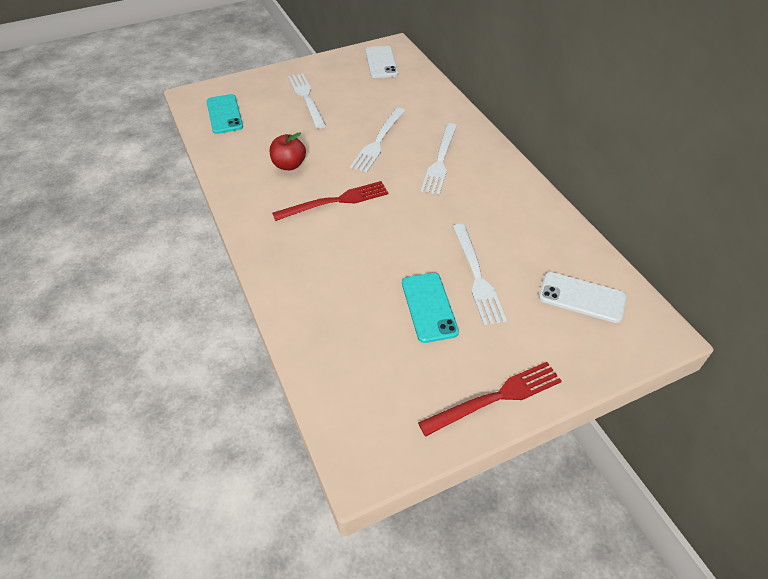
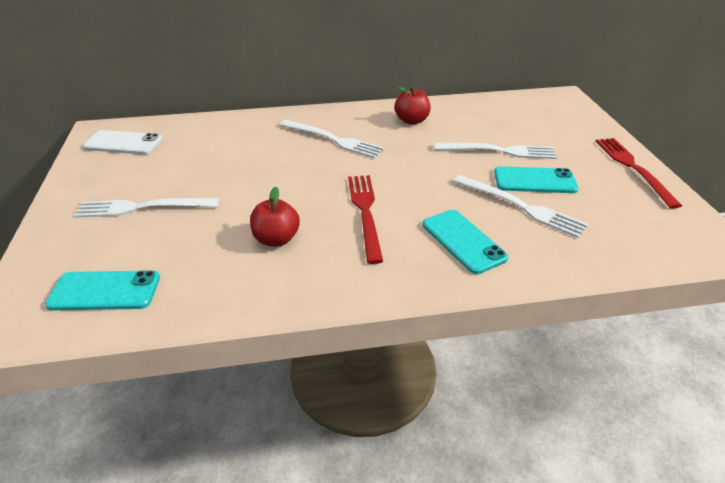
camera: 75 degrees left, 10 degrees down
(314, 263) = (463, 241): none -> turquoise phone
(378, 141) = (276, 169): white fork -> white fork (521, 207)
(506, 203) = (411, 121): none -> red apple
(581, 297) = (529, 114): white phone -> none

